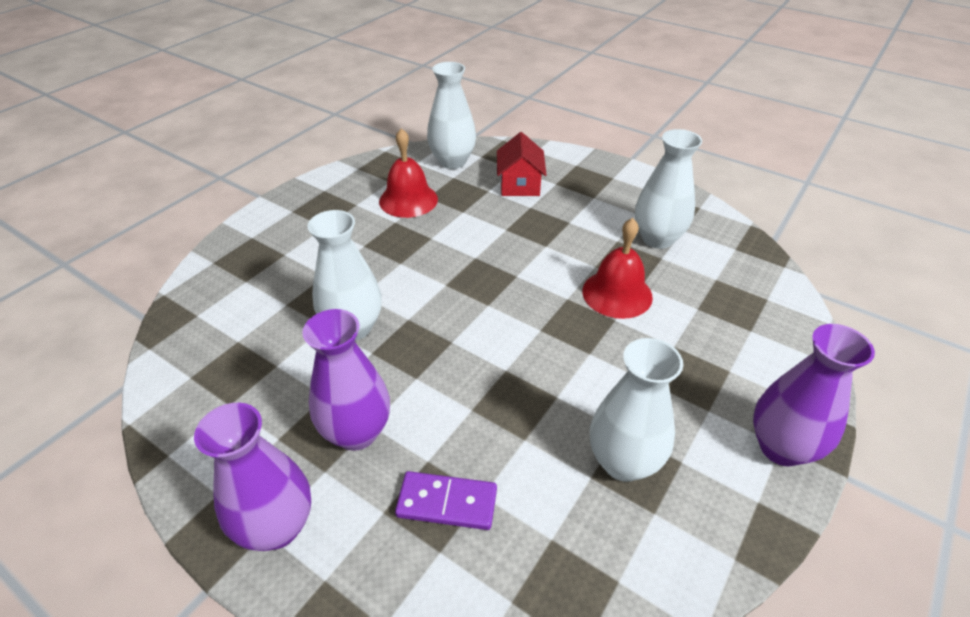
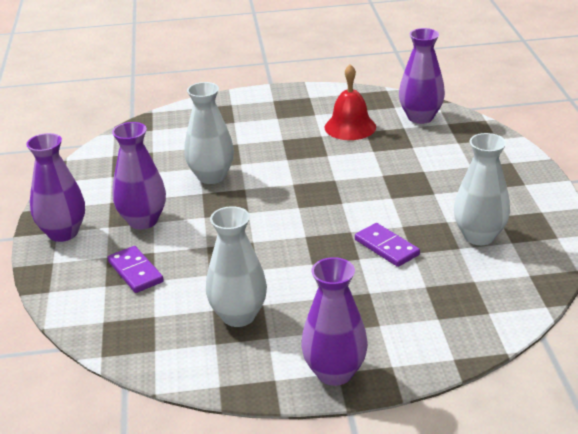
camera: 50 degrees right, 10 degrees down
(452, 161) = (420, 117): white vase -> purple vase
(520, 185) = (442, 154): red house -> none
(617, 293) = (386, 247): red bell -> purple domino

